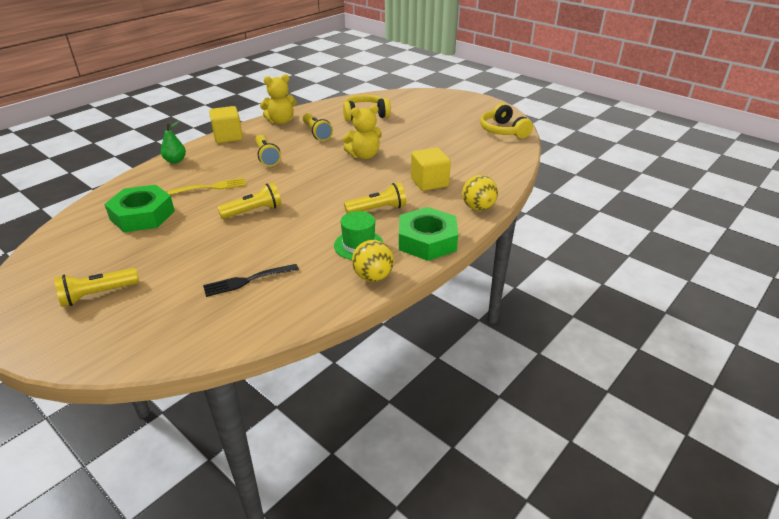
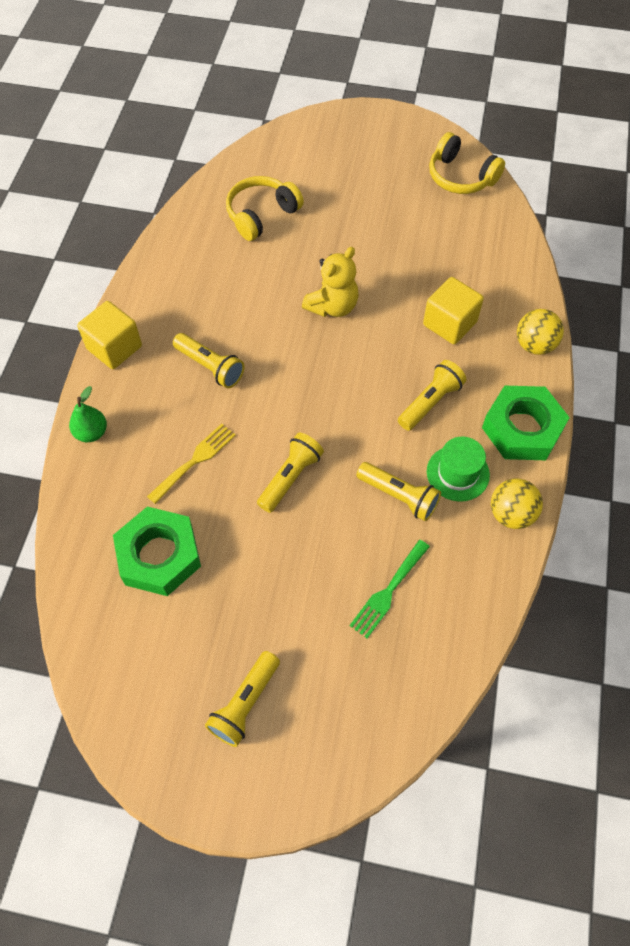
camera: 30 degrees left, 25 degrees up
(247, 281) = (388, 591): black fork -> green fork
(281, 121) = (157, 279): yellow teddy bear -> none
(317, 133) = (231, 285): yellow flashlight -> yellow flashlight (399, 496)

